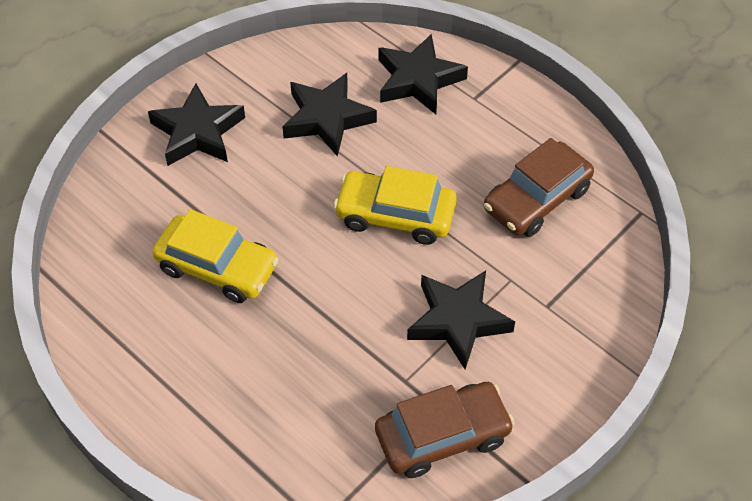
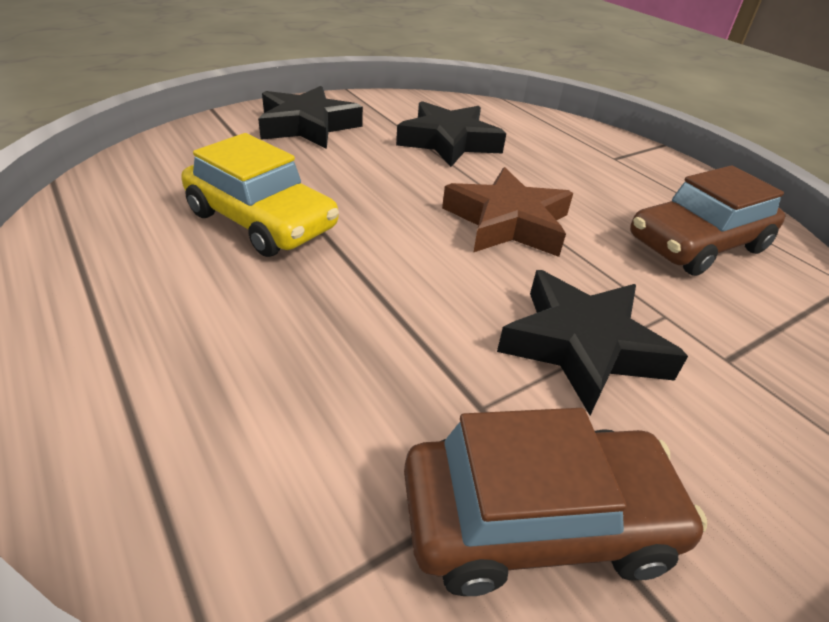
camera: 10 degrees right, 15 degrees down
(395, 215) = (508, 222): yellow car -> brown star
(418, 80) = (554, 136): black star -> none

